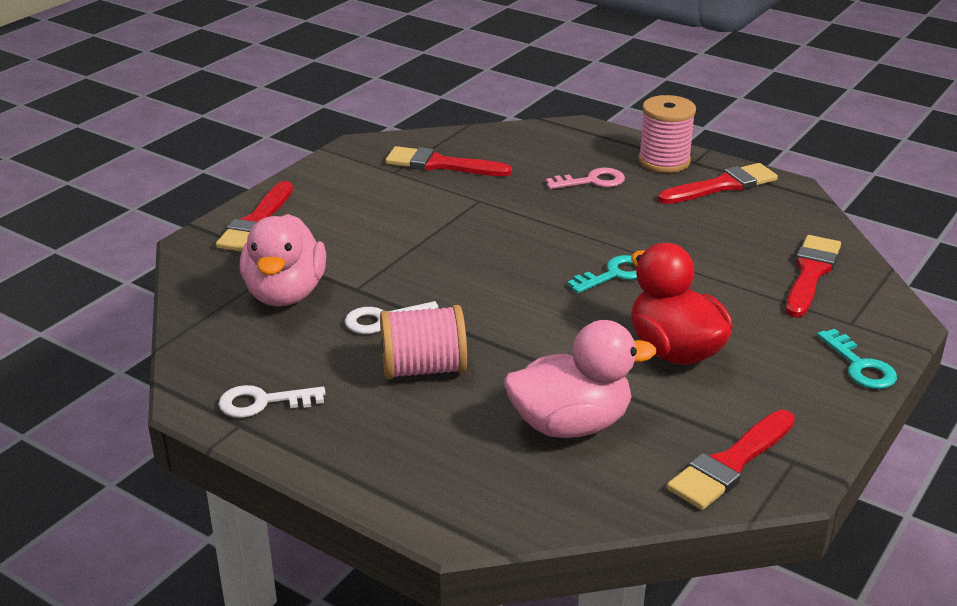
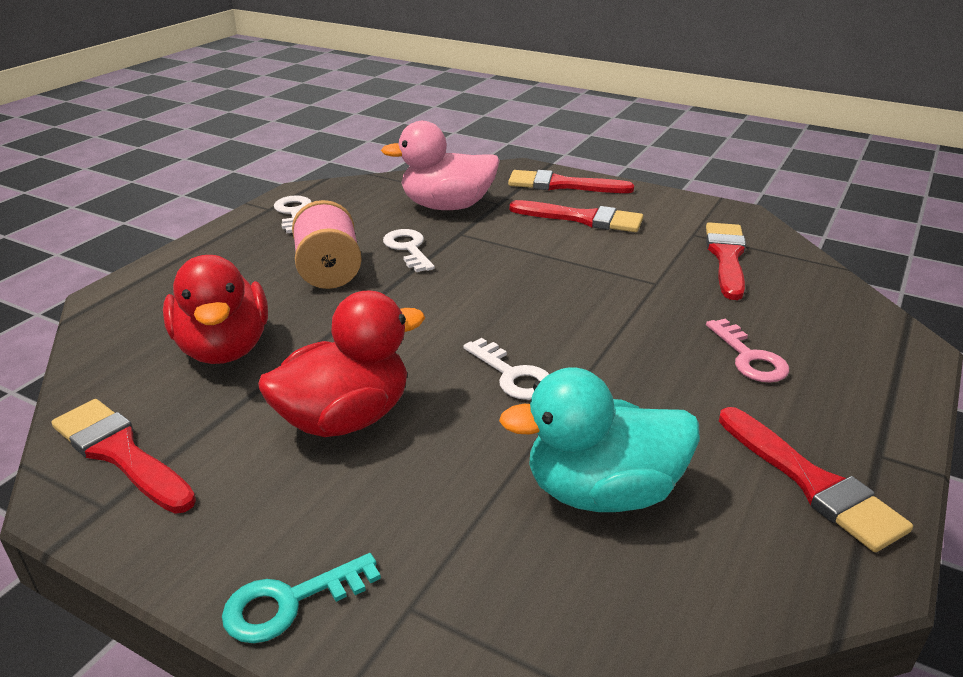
camera: 85 degrees right, 0 degrees up
(570, 424) = (224, 348): pink duck -> red duck
(614, 274) = (512, 375): turquoise key -> white key
(664, 161) = (857, 422): pink spool -> none
(741, 252) = (602, 492): none -> turquoise duck
(810, 273) = (556, 570): red brush -> red brush (583, 218)

